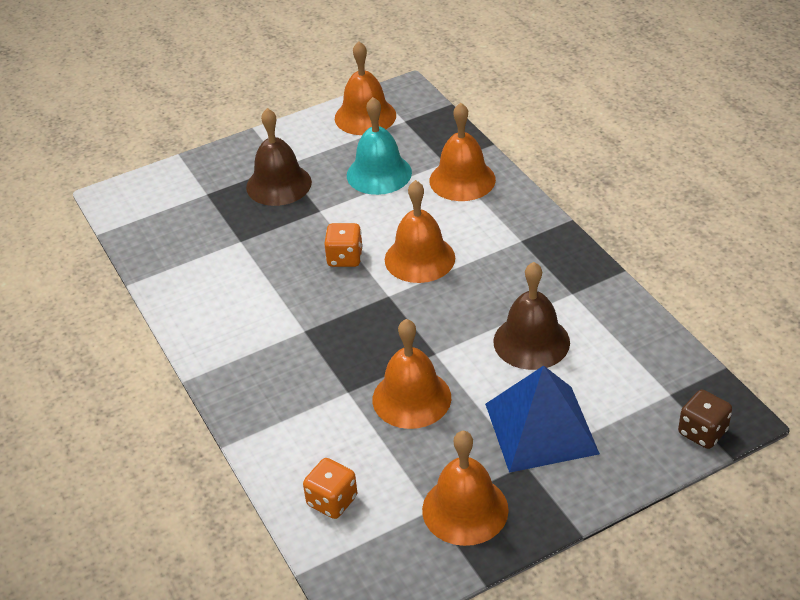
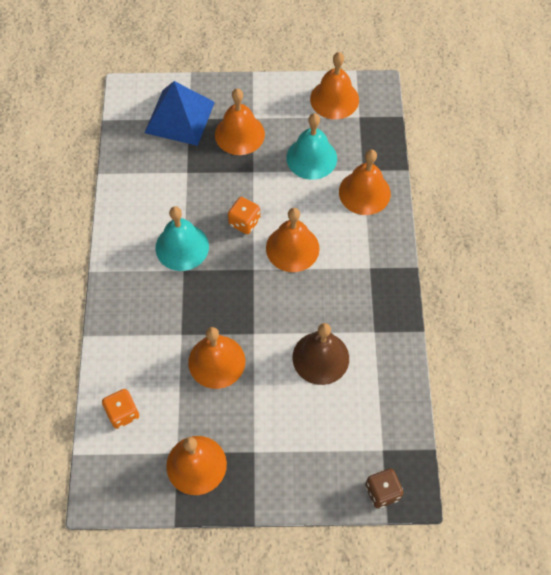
camera: 25 degrees right, 20 degrees up
(278, 184) = (239, 134): brown bell -> orange bell
(286, 310) = (182, 247): none -> turquoise bell
(541, 428) = (281, 430): blue pyramid -> blue pyramid (179, 117)

